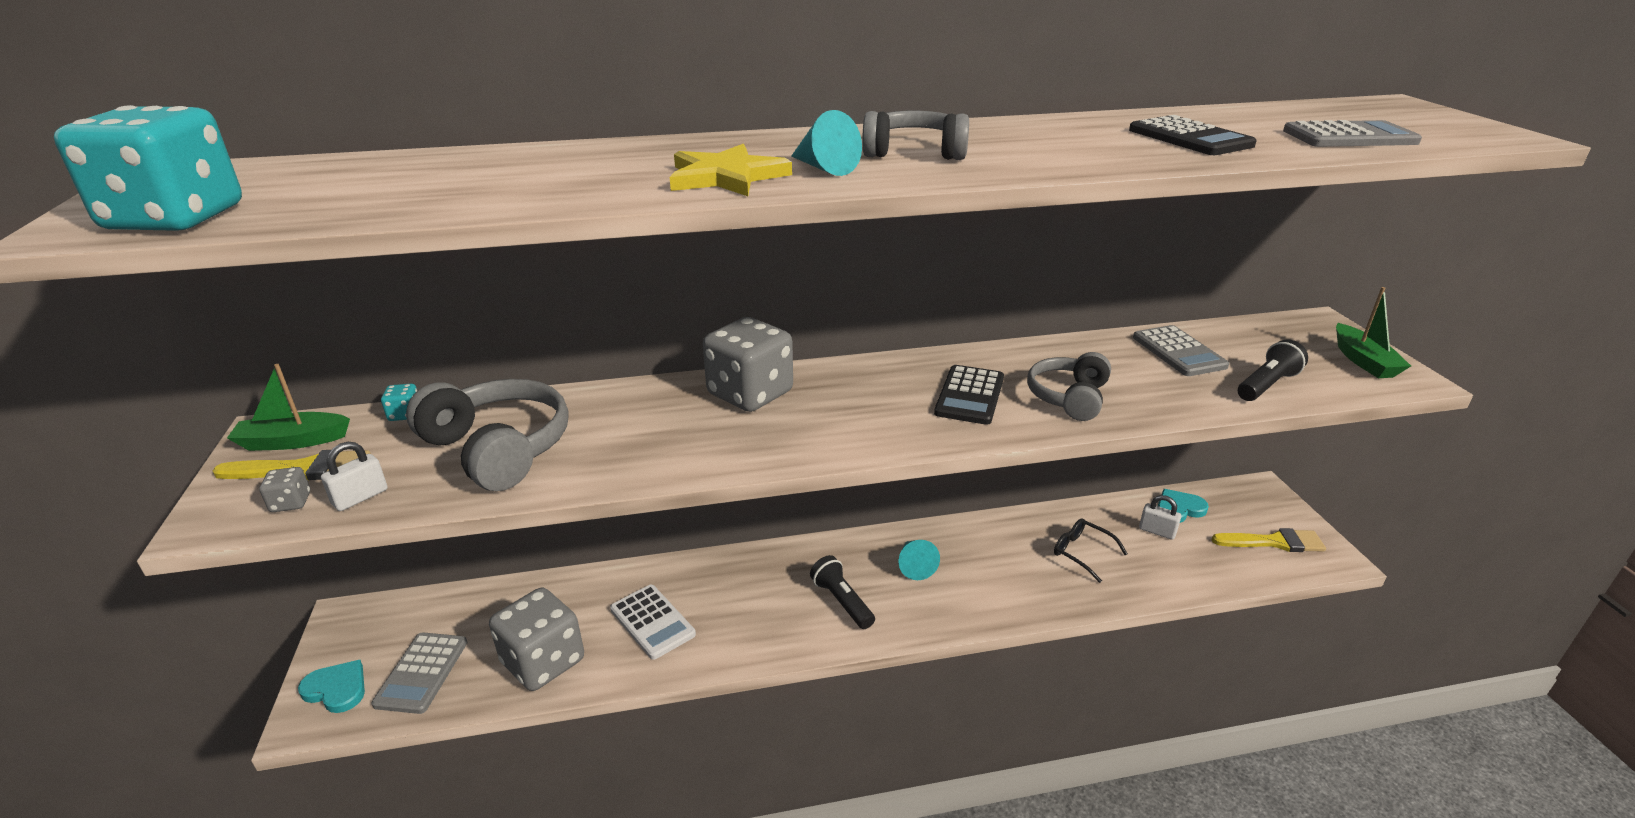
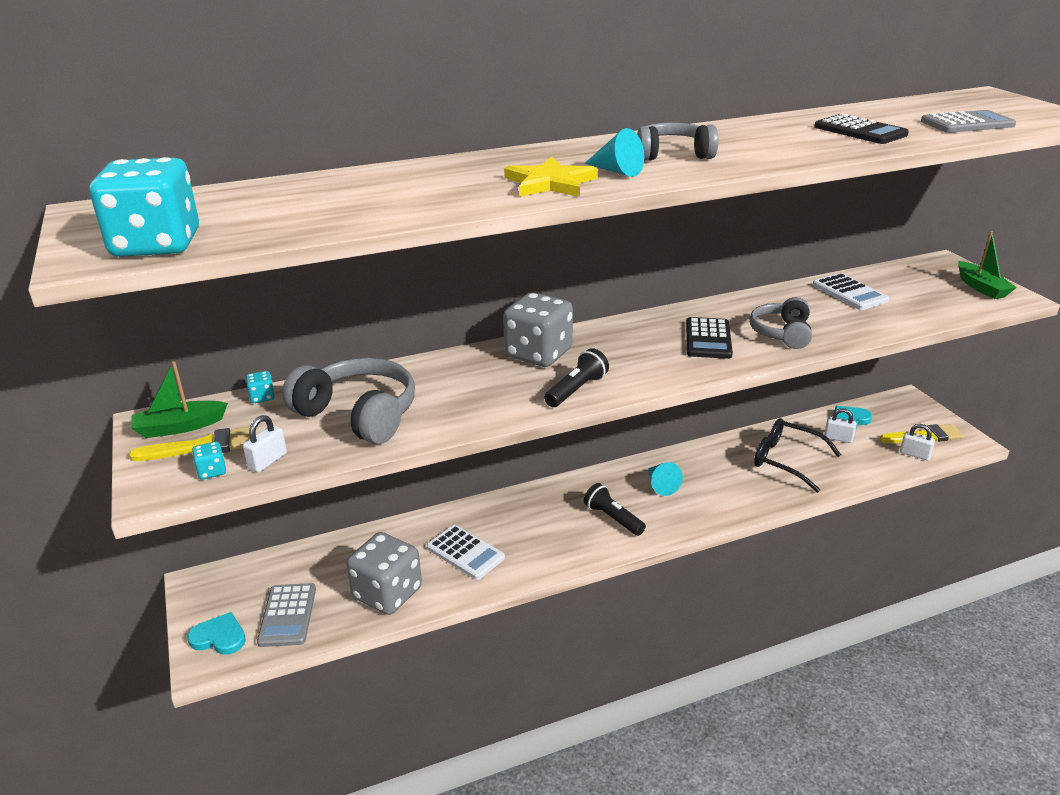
camera: 10 degrees left, 0 degrees up
(291, 503) = (212, 471): grey dice -> turquoise dice
(1082, 553) = (786, 460): black glasses -> black glasses, size x1.59
(1179, 352) = (849, 293): grey calculator -> white calculator
(1253, 565) = (914, 454): none -> white padlock
(1267, 385) = (919, 311): black flashlight -> black flashlight (576, 390)

